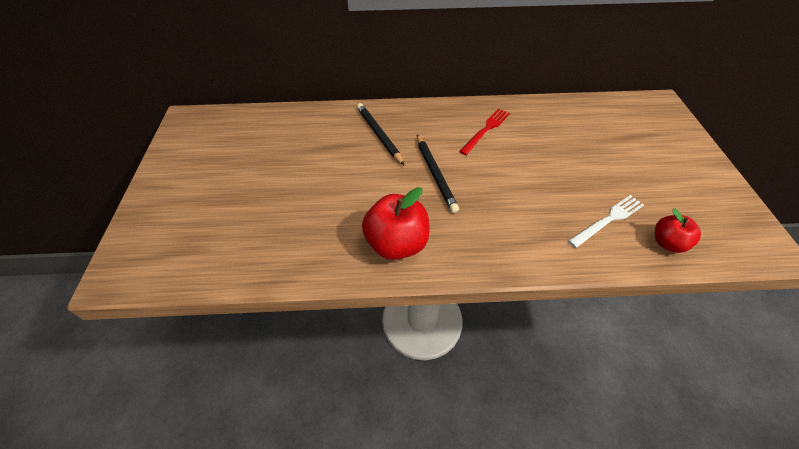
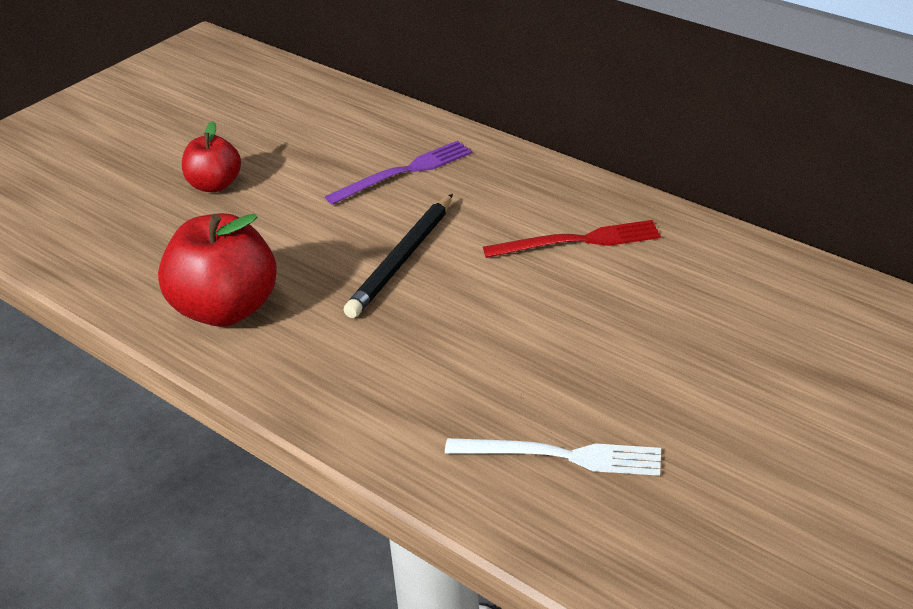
camera: 45 degrees right, 15 degrees down
(379, 135) = (404, 172): black pencil -> purple fork
(667, 243) = (604, 540): red apple -> red apple (214, 185)

